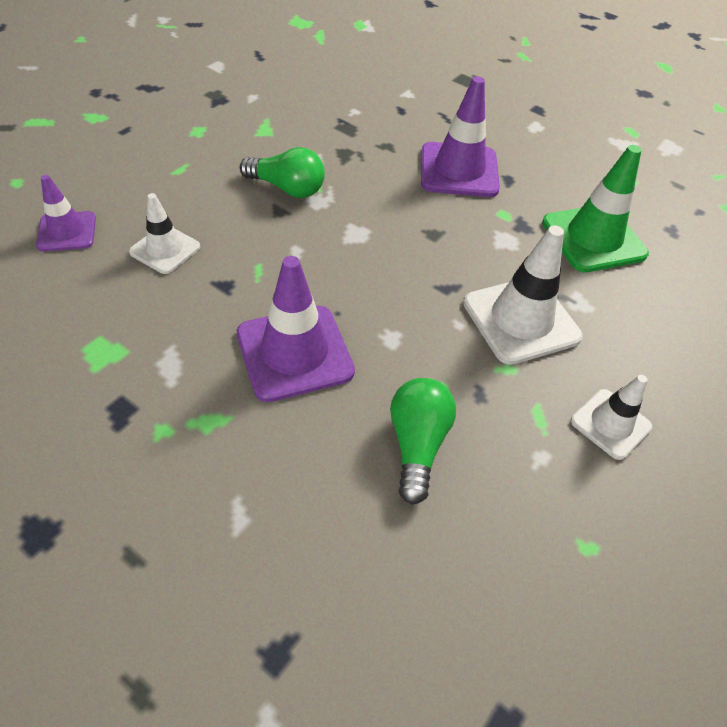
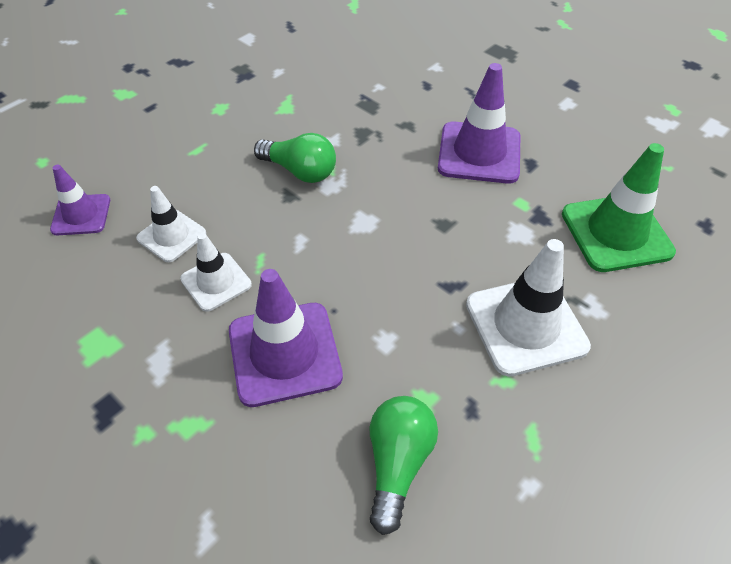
camera: 10 degrees right, 0 degrees up
(610, 424) = (611, 451): white traffic cone -> white traffic cone (216, 282)

